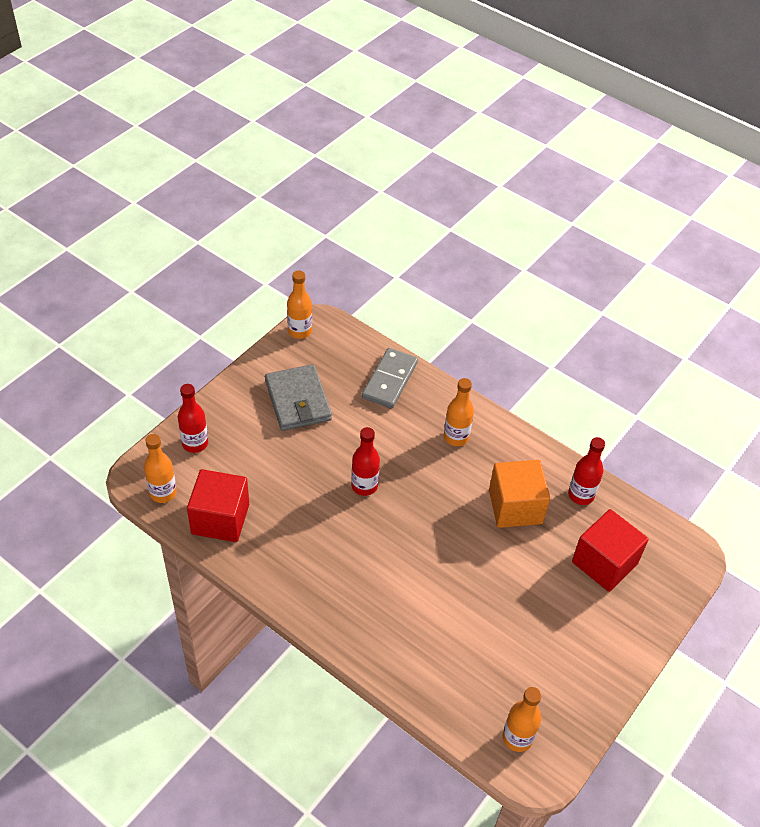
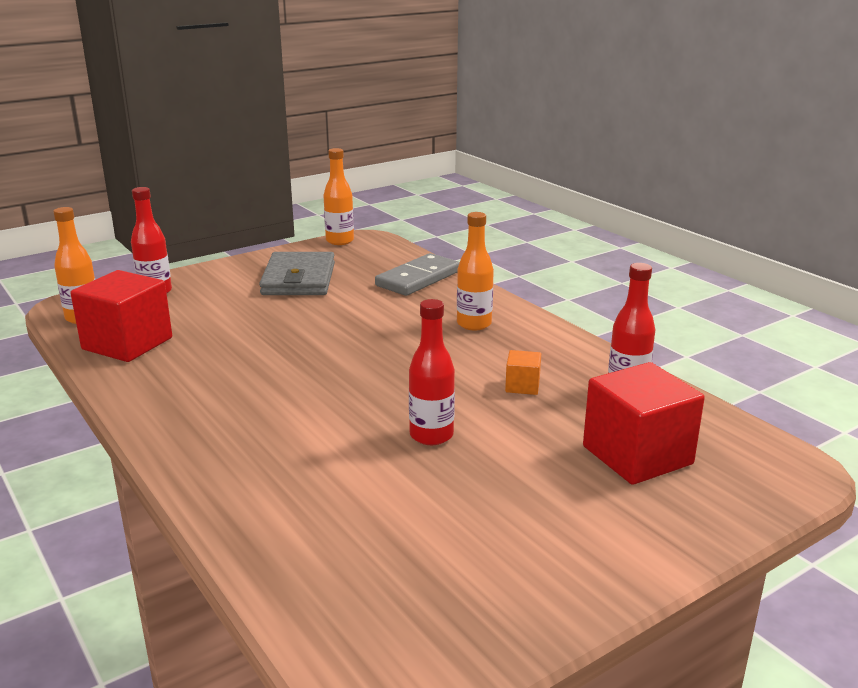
camera: 20 degrees right, 25 degrees down
(364, 486) = (327, 343): red bottle -> red bottle (431, 435)
(515, 507) = (522, 386): orange cube -> orange cube, size x0.46
(517, 738) = (378, 629): orange bottle -> none

